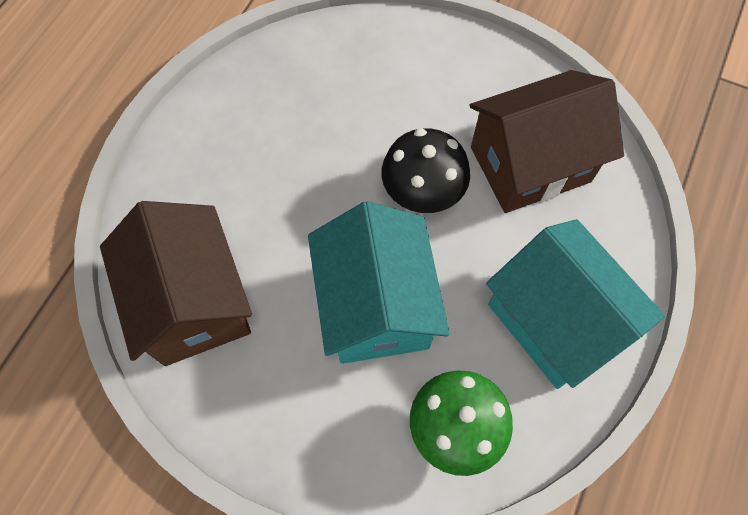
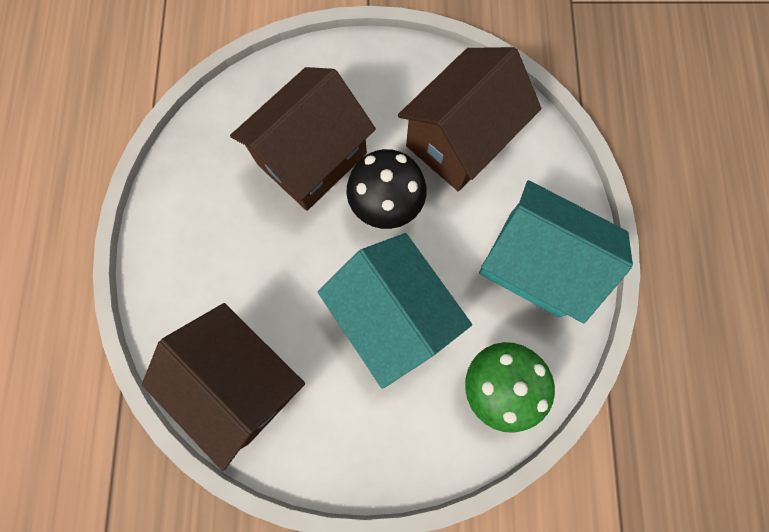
camera: 25 degrees left, 10 degrees up
(368, 121) = (312, 159): none -> brown house

